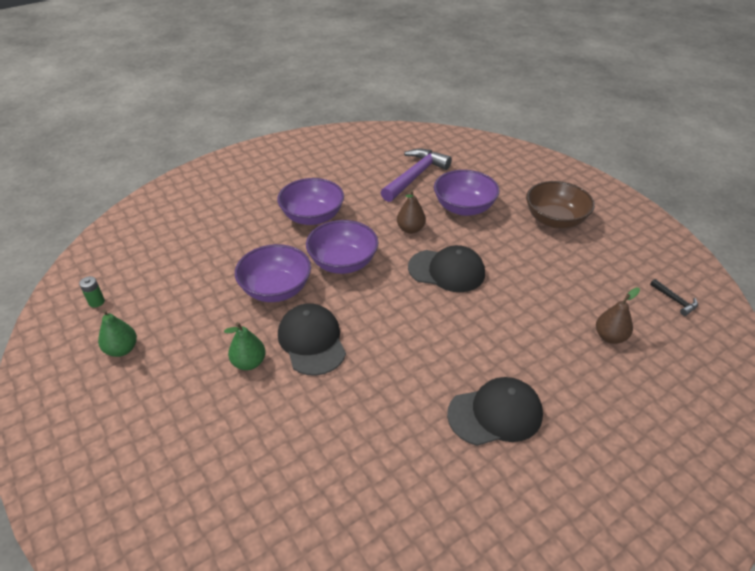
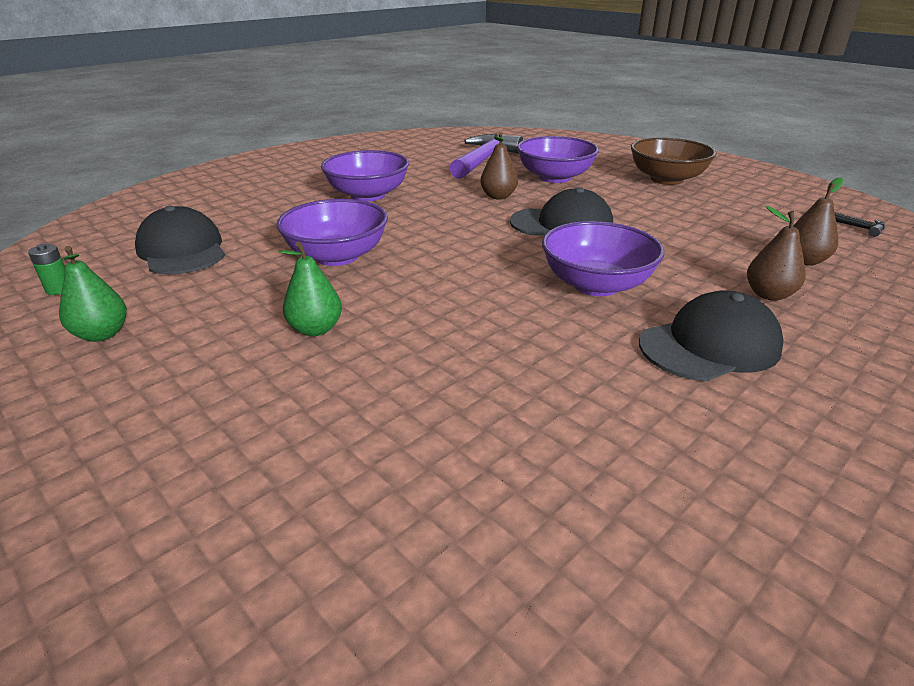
camera: 10 degrees left, 10 degrees down
(312, 341) = (405, 299): black cap -> black cap (182, 250)
(343, 262) = (422, 227): purple bowl -> purple bowl (596, 285)
(562, 370) = (768, 295): none -> brown pear

